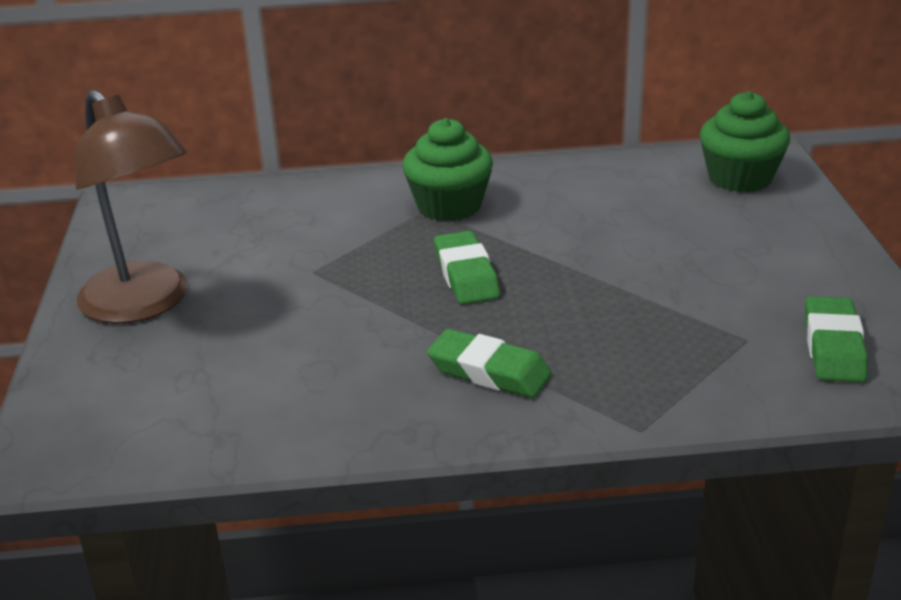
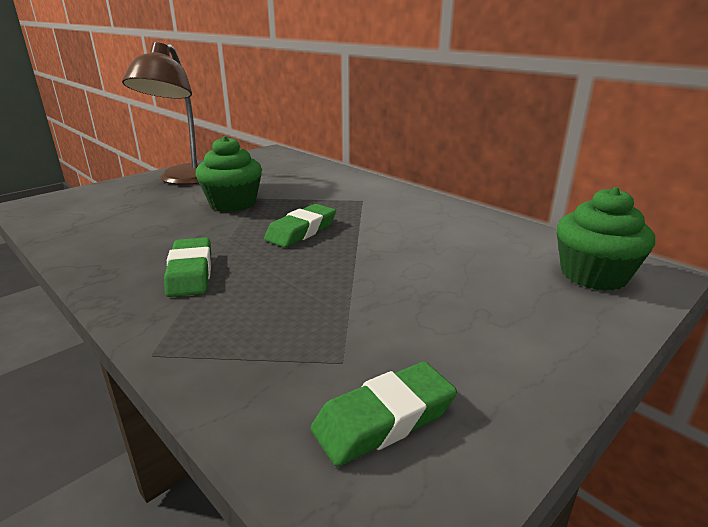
camera: 50 degrees right, 5 degrees down
(449, 206) = (374, 203): green cupcake -> green cupcake (233, 203)

